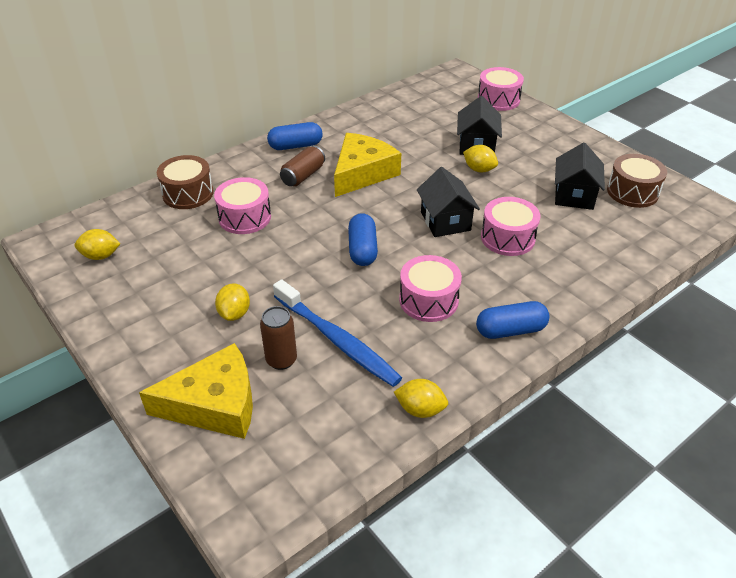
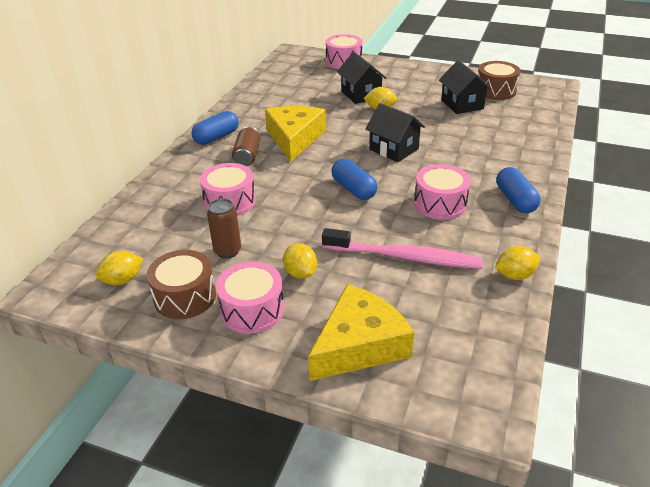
camera: 30 degrees left, 5 degrees down
(188, 193) = (156, 202): brown drum -> brown drum (185, 296)
(281, 360) = (377, 289): brown can -> brown can (227, 251)
(337, 340) = (404, 257): blue toothbrush -> pink toothbrush
(507, 238) = (448, 145): pink drum -> pink drum (252, 310)
(510, 330) = (515, 200): blue capsule -> blue capsule turned 60 degrees counterclockwise

